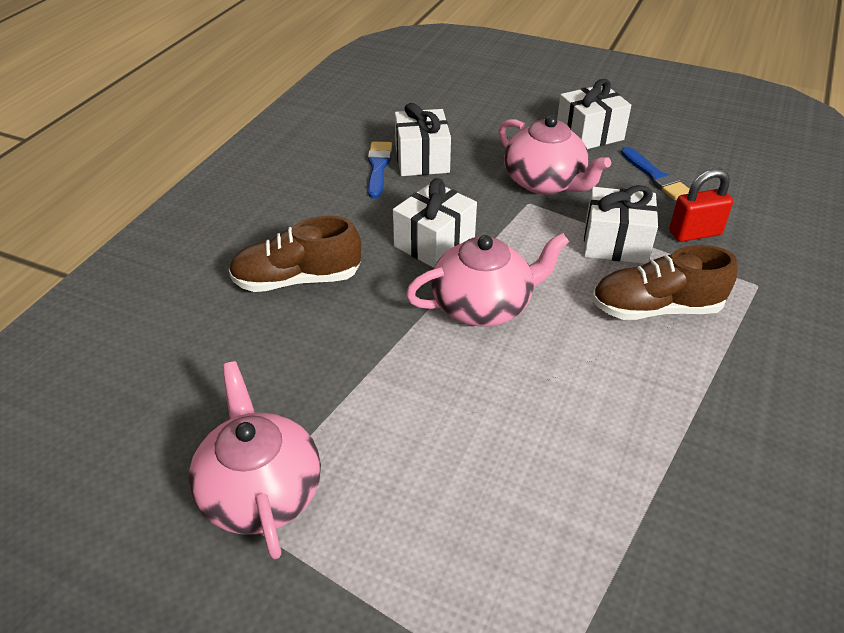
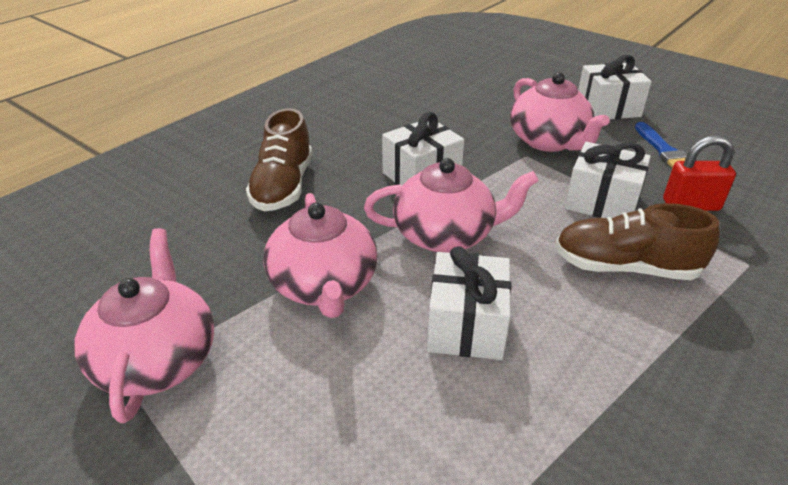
camera: 15 degrees right, 5 degrees down
(297, 280) = (283, 186): brown shoe -> brown shoe turned 90 degrees counterclockwise
(378, 167) = (397, 110): blue brush -> none
(388, 382) = (324, 285): none -> pink teapot
(422, 160) = (439, 109): white gift -> white gift (466, 326)

